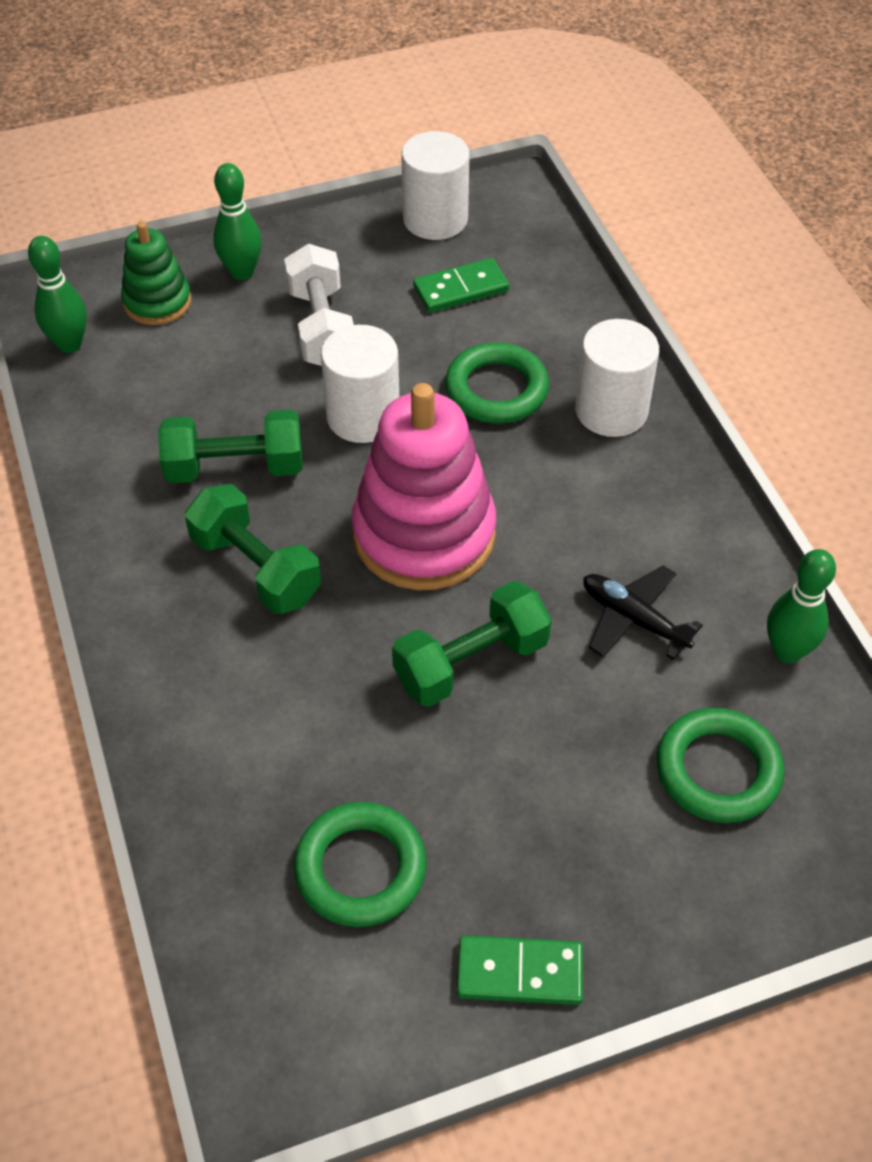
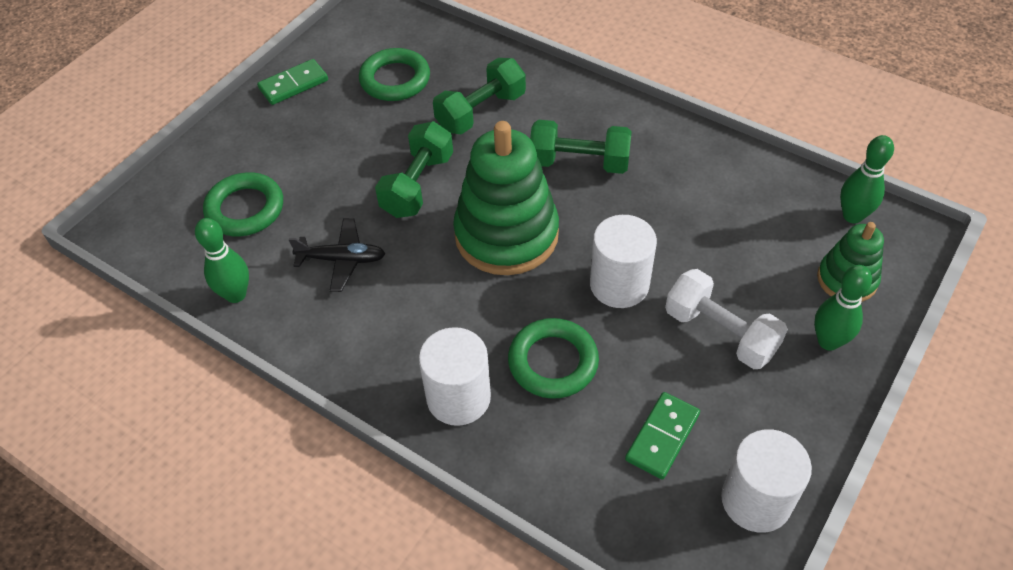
camera: 145 degrees right, 0 degrees up
(235, 468) = (656, 206): green dumbbell -> green dumbbell (481, 112)
(424, 534) = (506, 235): pink stacking toy -> green stacking toy

